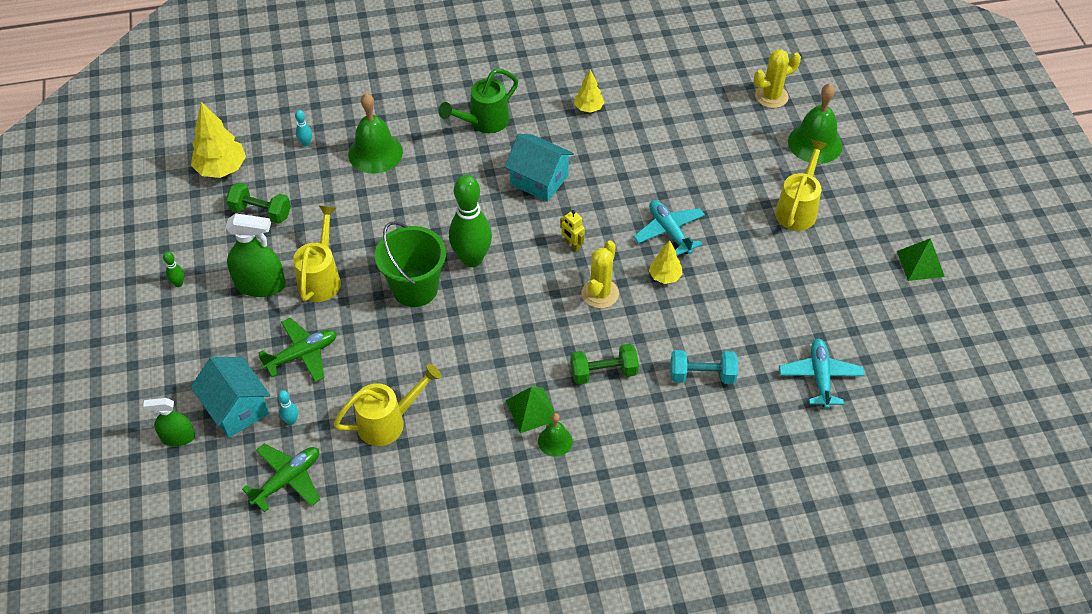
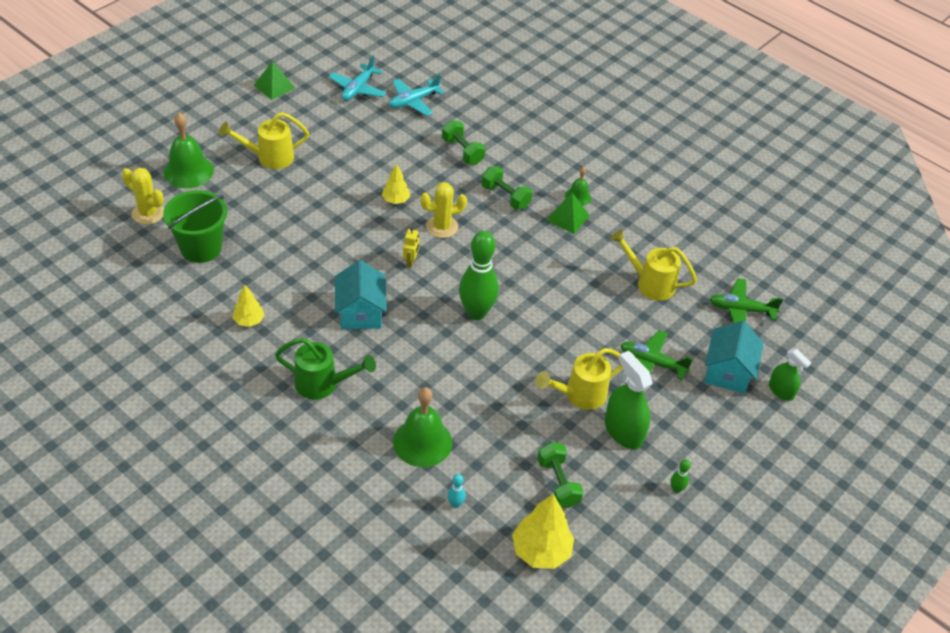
camera: 130 degrees left, 5 degrees down
(291, 421) = (703, 335): turquoise bowling pin -> none
(415, 288) = (534, 331): green bucket -> green bucket (201, 248)
(669, 232) = (350, 214): turquoise plane -> turquoise plane (358, 89)
(702, 375) = (462, 151): turquoise dumbbell -> green dumbbell

